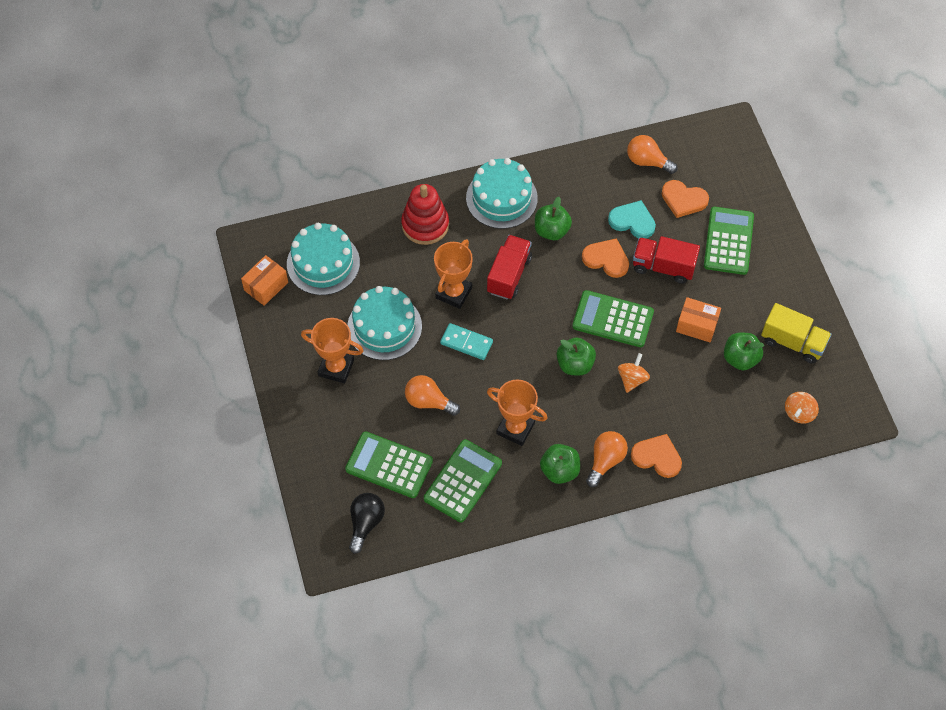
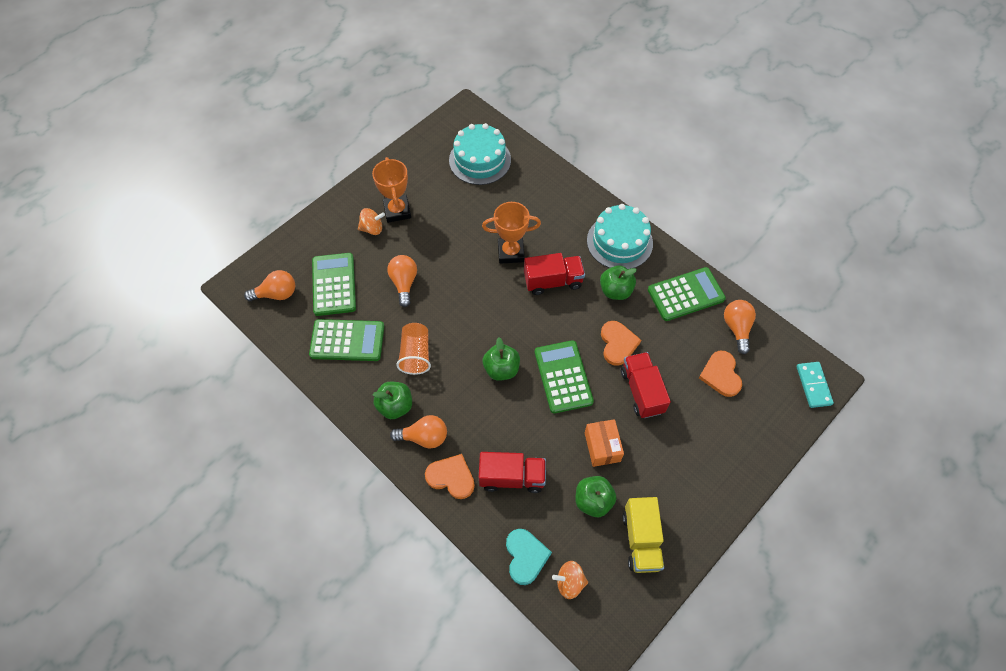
camera: 60 degrees right, 0 degrees up
(266, 286) = (438, 137): orange box -> none
(365, 523) = (276, 294): black light bulb -> orange light bulb
(384, 327) = (451, 223): turquoise cake -> none
(425, 225) = (558, 204): red stacking toy -> none
(466, 343) = (472, 283): turquoise domino -> turquoise domino (813, 385)
(515, 428) = (415, 354): orange trophy -> orange cup
(632, 221) = (669, 345): turquoise heart -> turquoise heart (525, 556)
(632, 379) = (515, 420): orange spinning top -> orange spinning top (372, 228)
(657, 457) = (451, 477): orange heart -> orange heart turned 60 degrees counterclockwise
(684, 409) = (512, 477): none -> red truck
(728, 241) = (707, 432): green calculator -> green calculator (686, 294)

